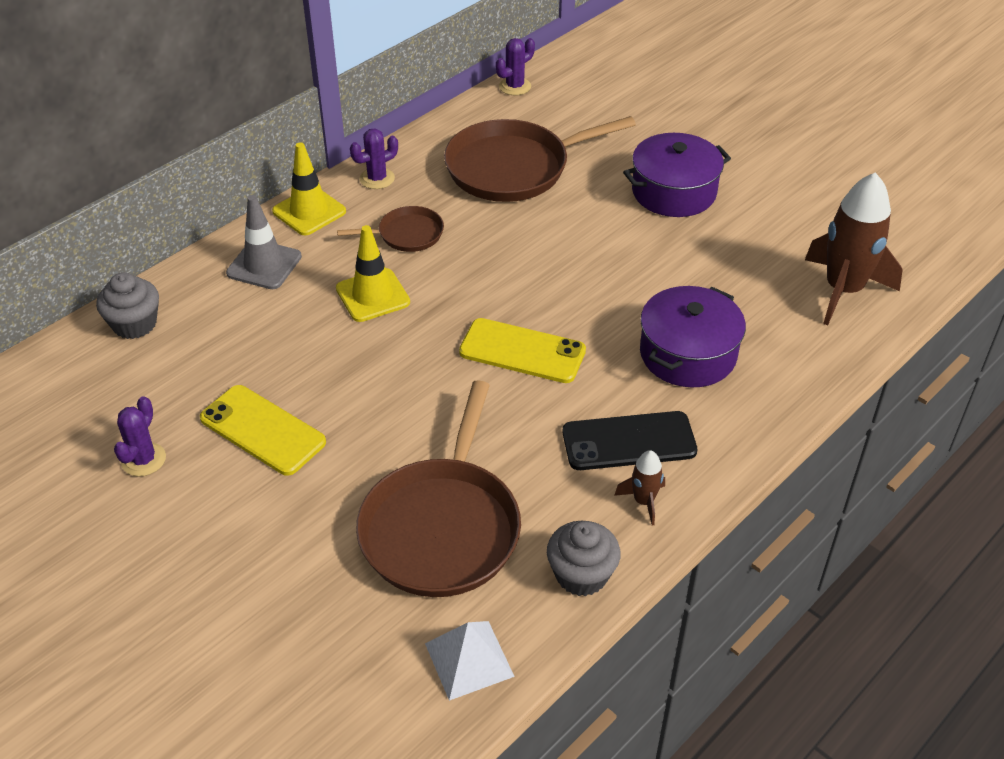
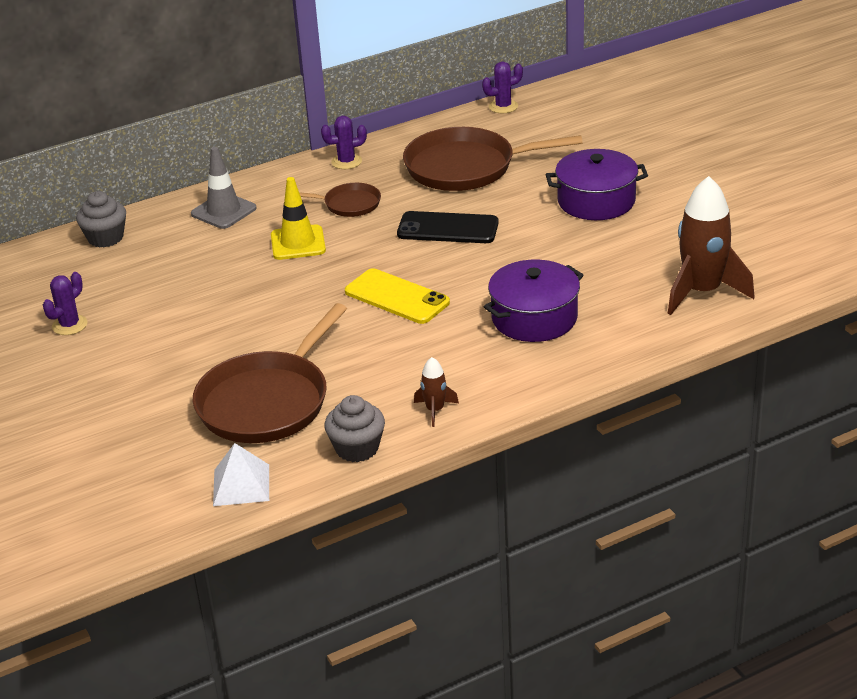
camera: 20 degrees right, 10 degrees down
(262, 430) = (165, 320): yellow phone -> none
(309, 211) = (279, 178): yellow traffic cone -> none
(629, 442) = (447, 370): black phone -> black phone (447, 229)

